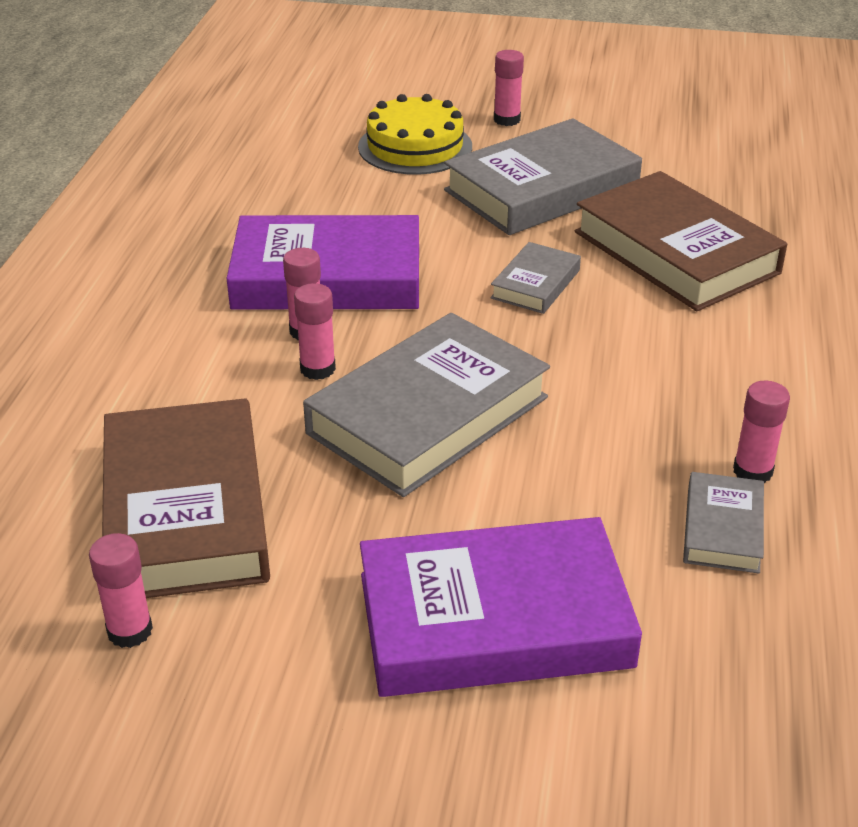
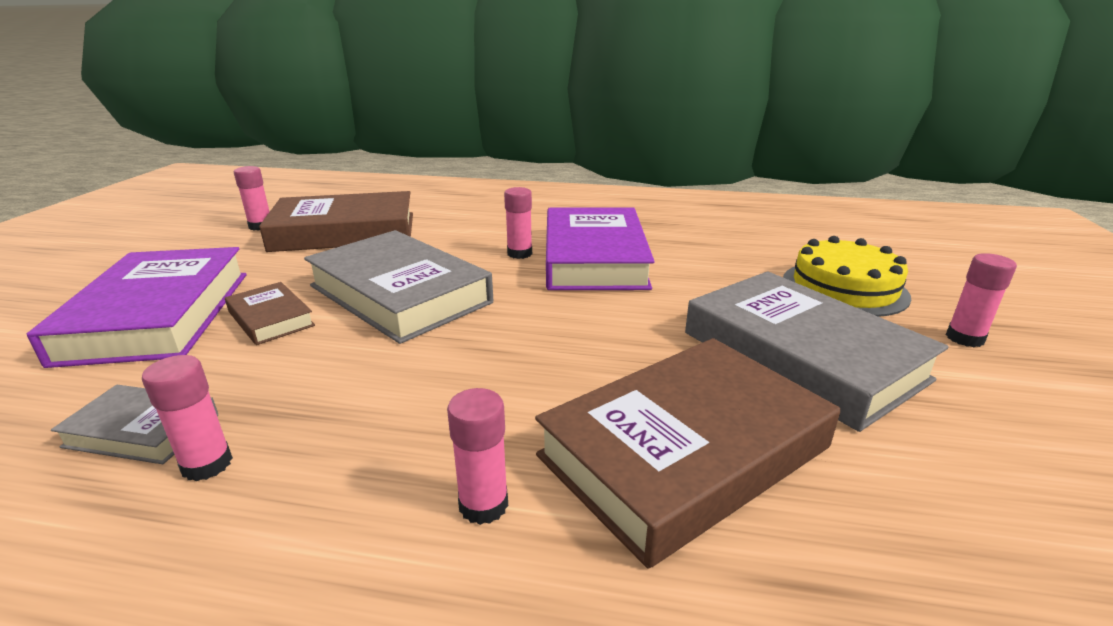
camera: 90 degrees right, 10 degrees down
(317, 369) = (471, 258): pink glue stick -> pink glue stick (483, 505)
(498, 508) = (271, 319): none -> brown book
(535, 284) = (592, 345): grey book -> none

